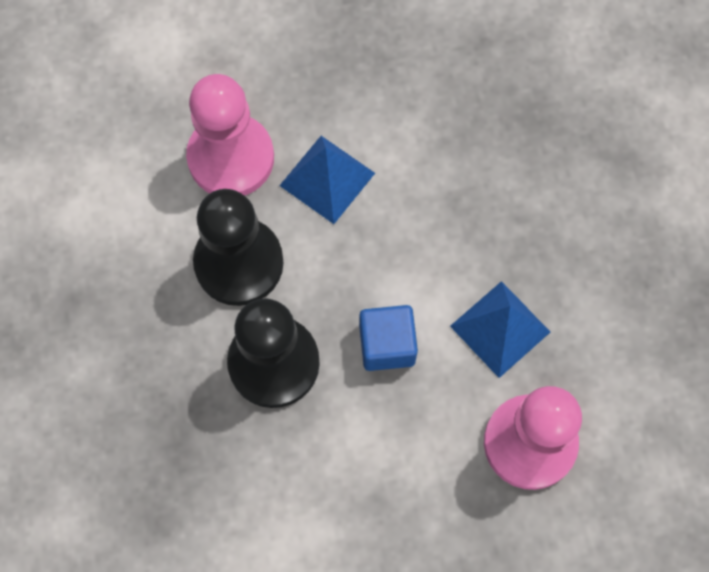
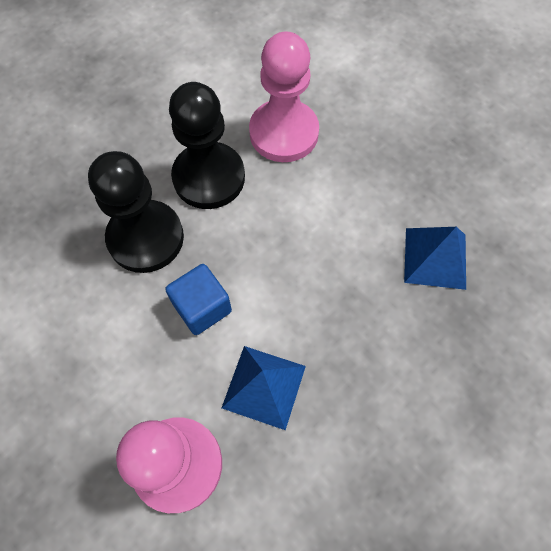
camera: 60 degrees right, 5 degrees down
(327, 179) = (308, 199): blue pyramid -> blue pyramid (435, 258)

